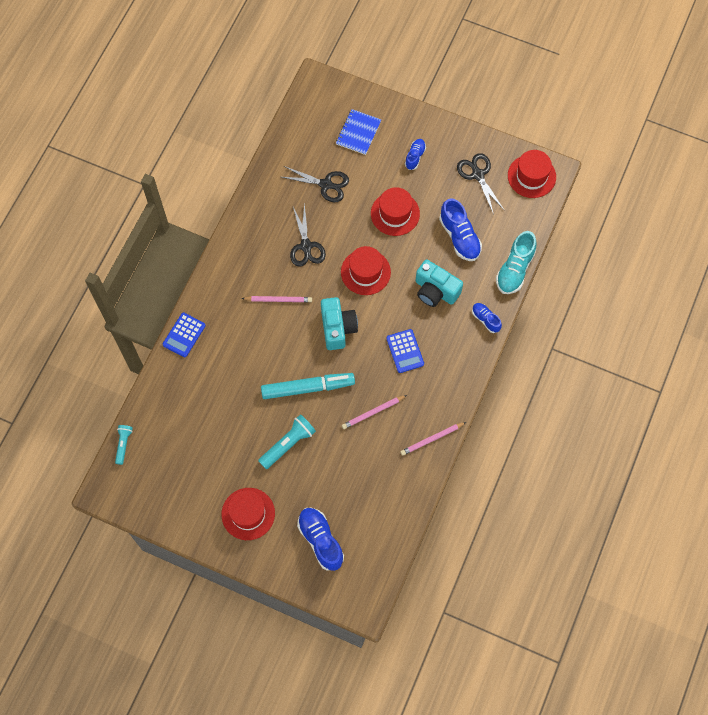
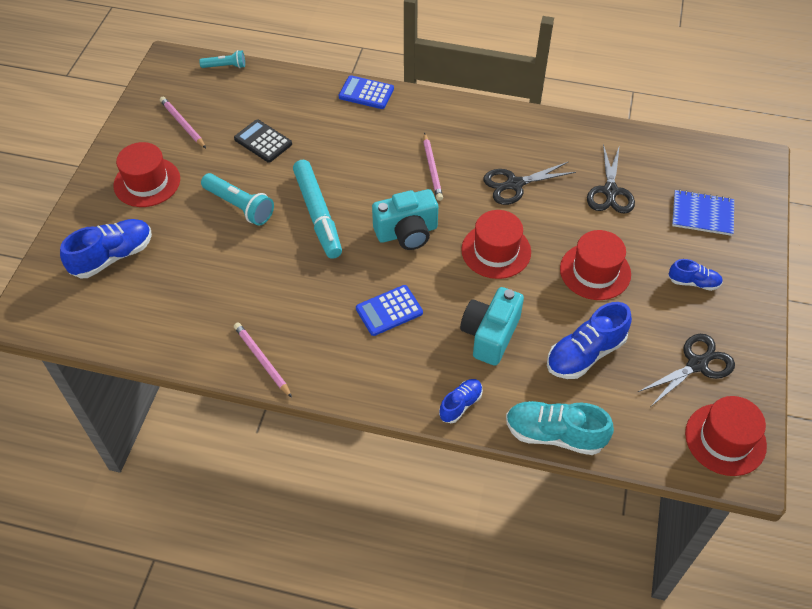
camera: 80 degrees right, 15 degrees down
(222, 421) = (263, 141): none -> black calculator
(373, 412) = (293, 287): pink pencil -> pink pencil (182, 124)

